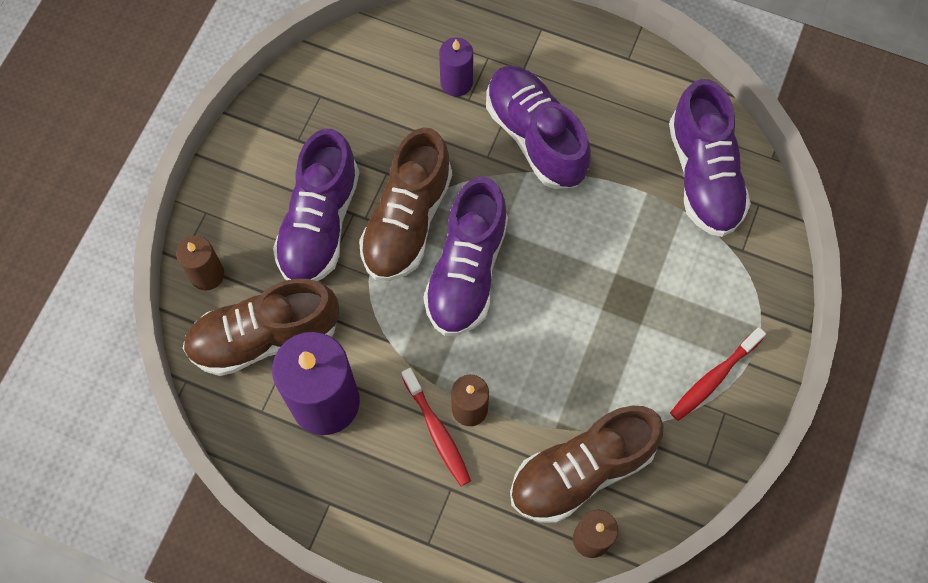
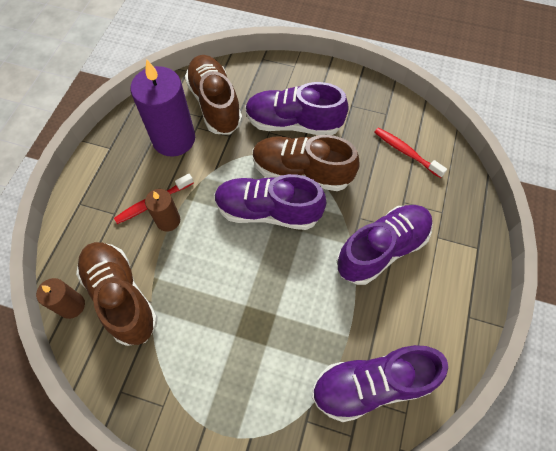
camera: 85 degrees right, 5 degrees down
(207, 274) = (253, 72): brown candle -> none
(456, 83) = (415, 193): purple candle -> none
(713, 378) = (191, 396): red toothbrush -> red toothbrush (406, 152)

